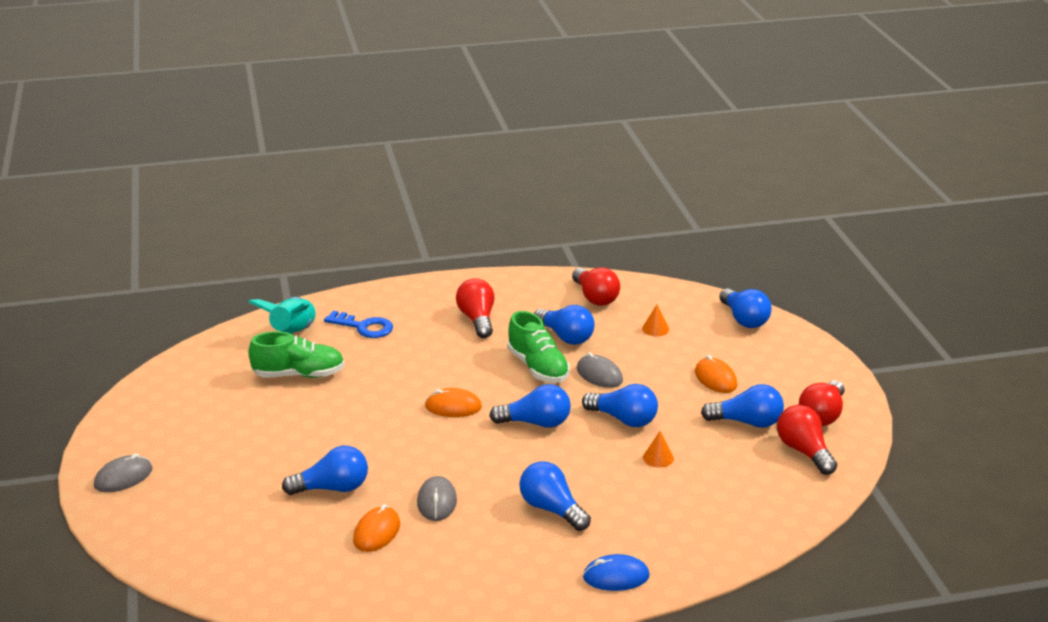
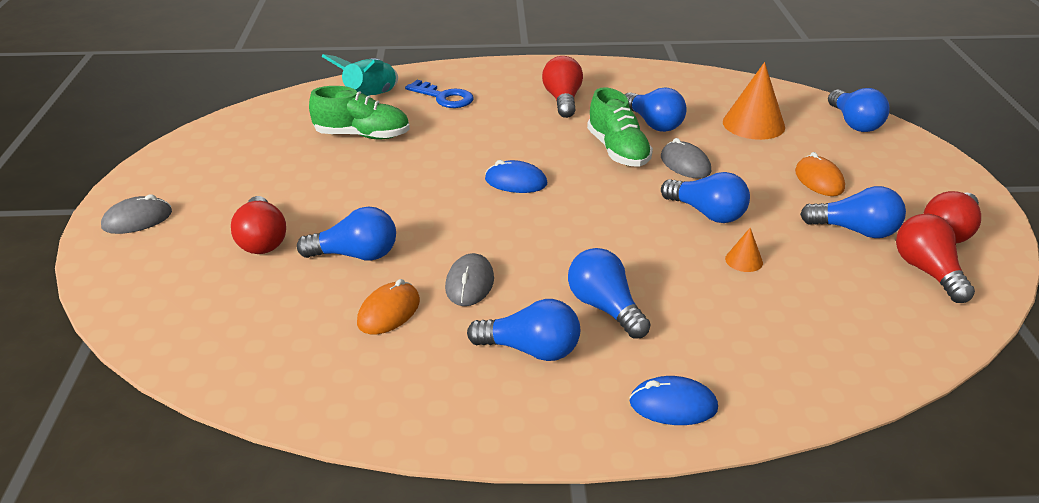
camera: 10 degrees right, 5 degrees up
(453, 407) = (516, 182): orange mouse -> blue mouse
(536, 423) = (604, 207): blue light bulb -> blue light bulb (531, 350)
(595, 297) = (691, 90): red light bulb -> red light bulb (262, 240)
(655, 329) = (753, 124): orange cone -> orange cone, size x2.08

